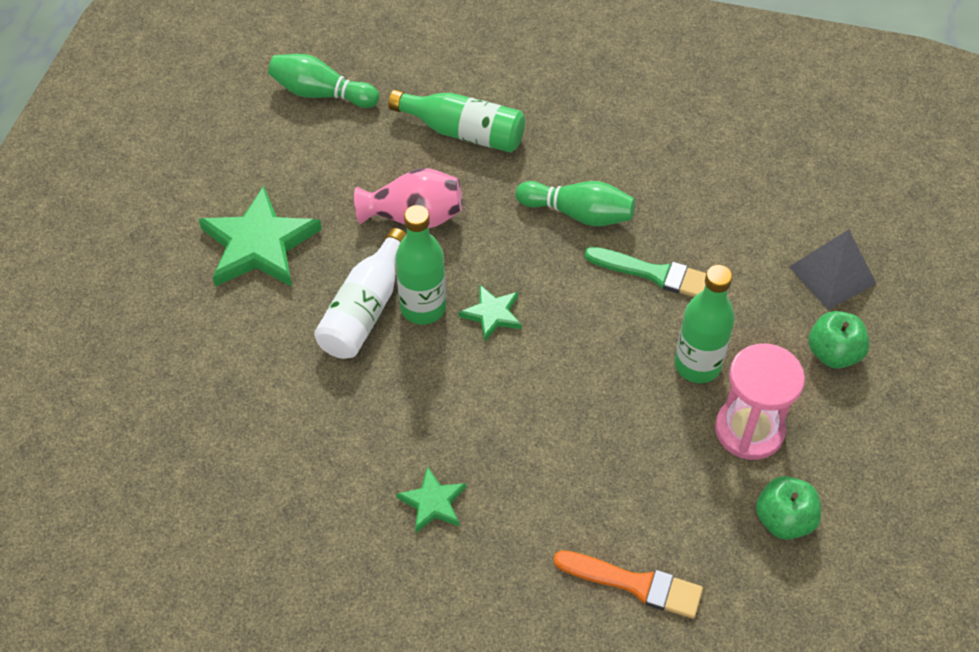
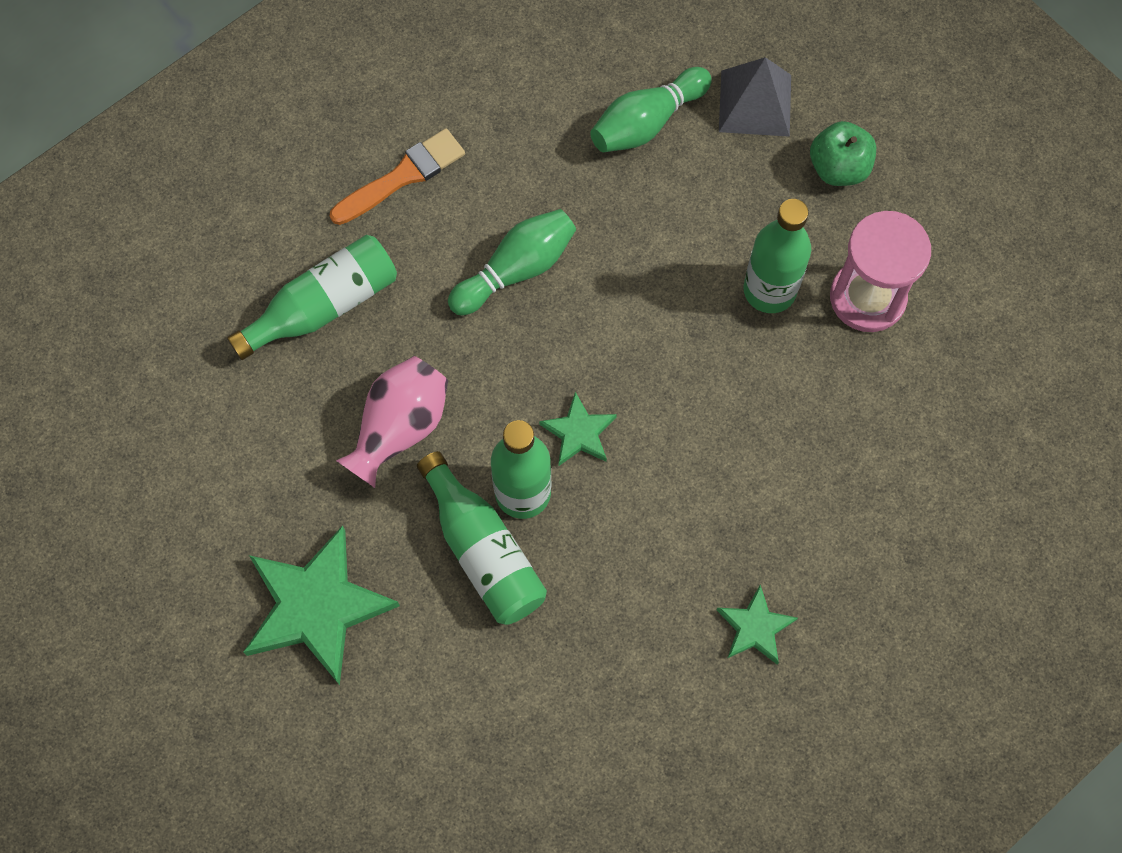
camera: 55 degrees left, 15 degrees up
(321, 93) = (150, 414): green bowling pin -> green bowling pin (647, 122)
(365, 309) = (483, 551): white bottle -> green bottle
(634, 584) = (955, 505): orange brush -> orange brush (402, 176)
(654, 274) = (640, 253): green brush -> none
(784, 520) = (974, 337): green apple -> none

